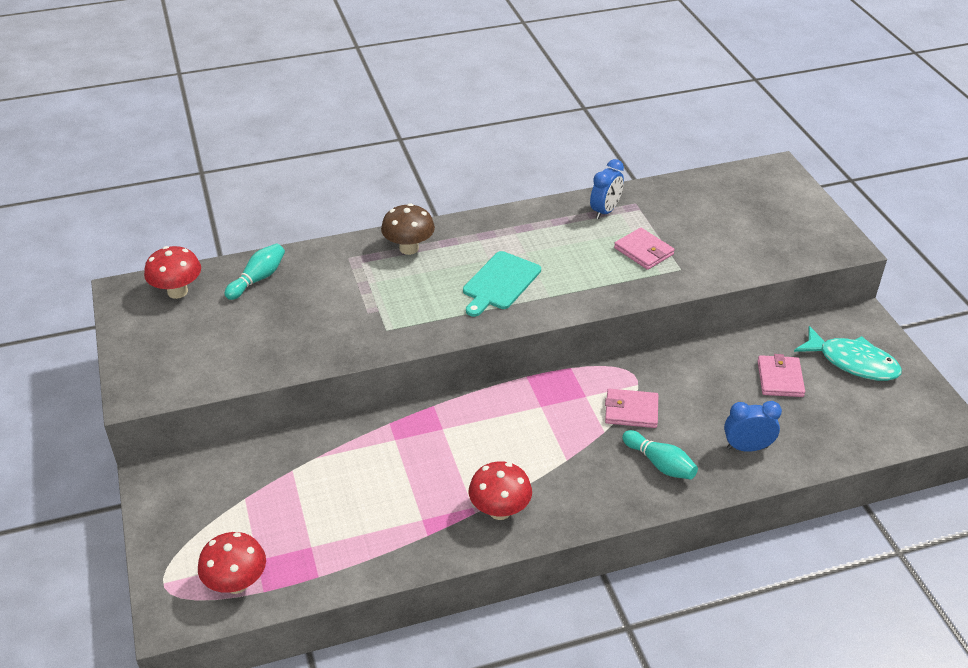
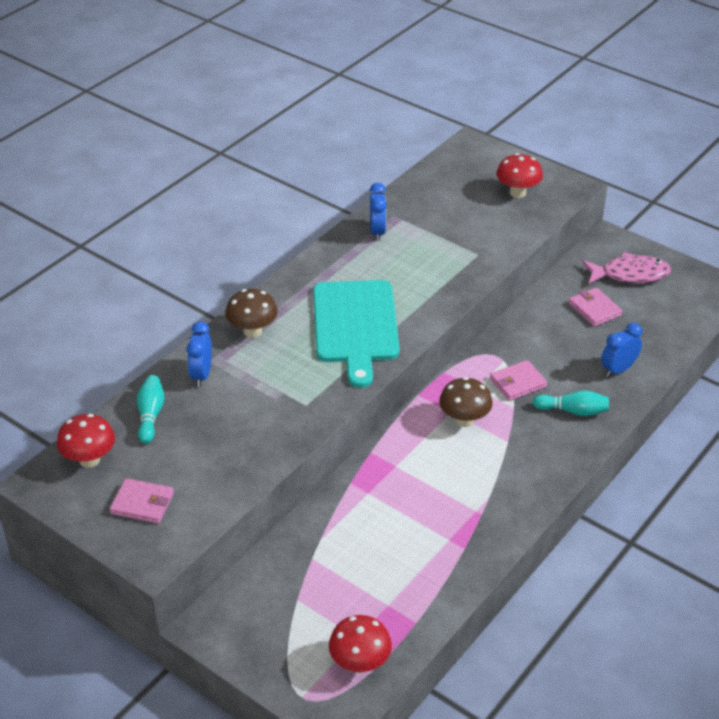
camera: 35 degrees left, 0 degrees up
(330, 265) = (201, 375): none -> blue clock
(500, 283) = (355, 326): turquoise cutting board -> turquoise cutting board, size x1.64
(500, 510) = (497, 503): red mushroom -> red mushroom (517, 193)
(545, 419) = (464, 420): none -> brown mushroom
(643, 251) = (438, 252): pink wallet -> pink wallet (142, 503)
(852, 362) = (630, 274): turquoise fish -> pink fish

